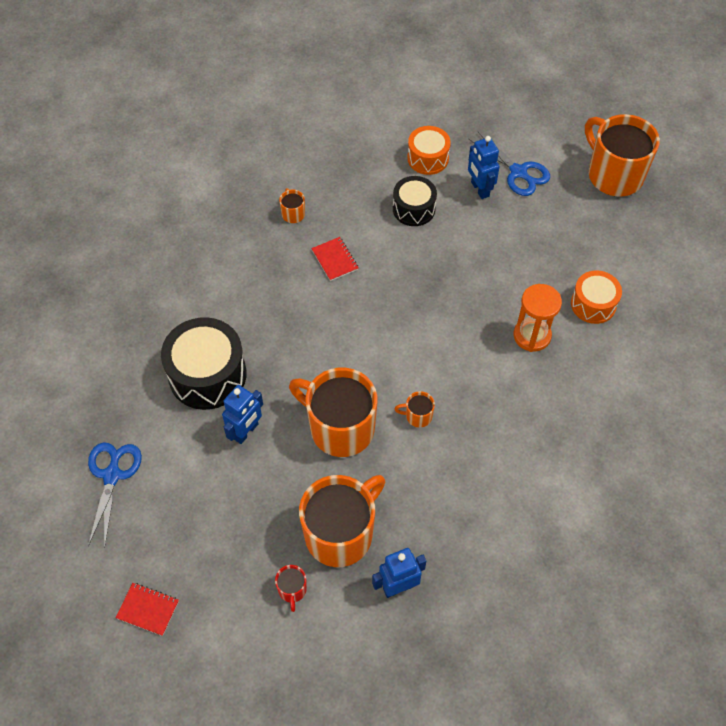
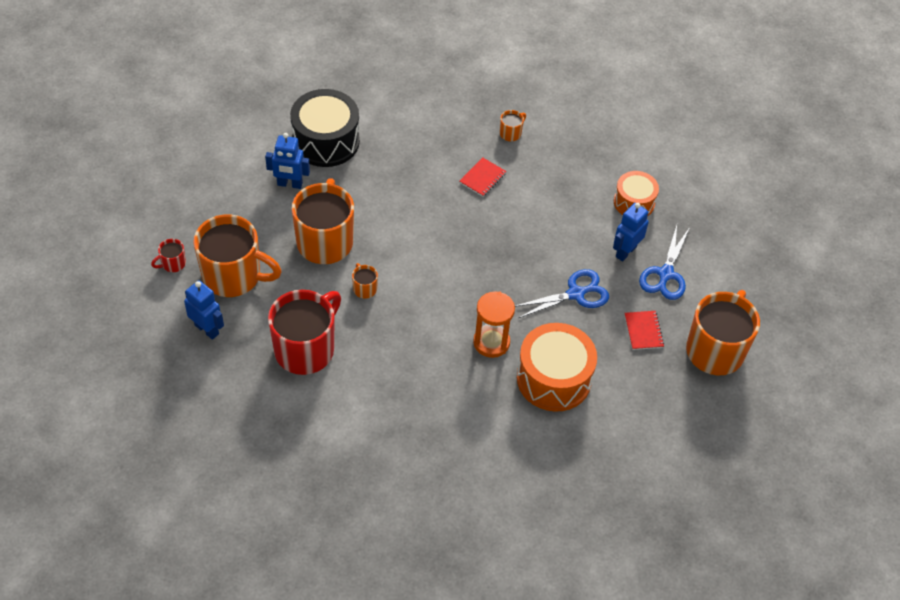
camera: 60 degrees right, 5 degrees down
(112, 475) = (212, 122): blue scissors -> blue scissors (576, 294)
(148, 609) = (119, 186): red notebook -> red notebook (643, 331)
(414, 209) = (571, 212): black drum -> none
(467, 499) = (306, 349): none -> red mug
(593, 304) = (554, 378): orange drum -> orange drum, size x1.65

